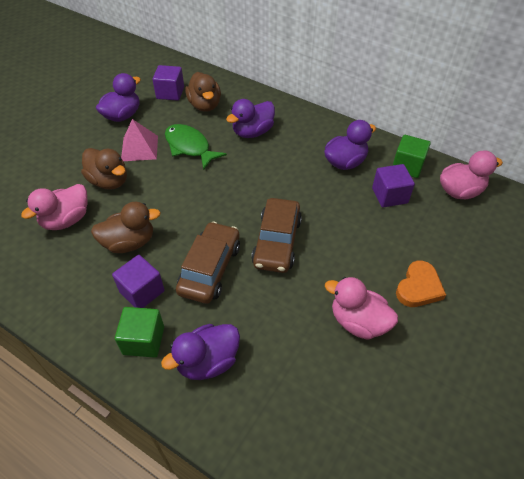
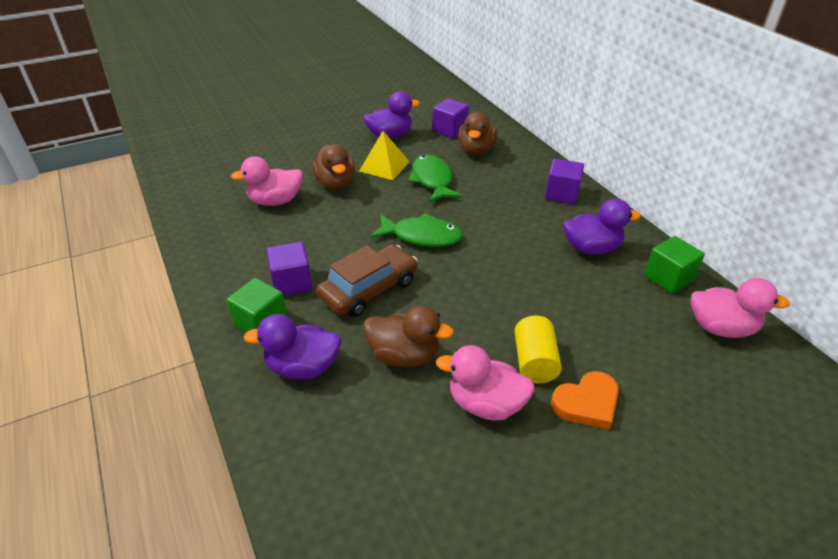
camera: 30 degrees right, 10 degrees down
(129, 242) = (313, 239): brown duck -> brown duck (404, 355)
(139, 148) = (384, 166): pink pyramid -> yellow pyramid
(217, 203) = (421, 236): none -> green fish
(252, 132) = (507, 187): purple duck -> none
(277, 242) = (455, 293): brown car -> none
(358, 322) = (485, 404): pink duck -> pink duck turned 45 degrees counterclockwise
(367, 272) = (534, 362): none -> yellow cylinder
(389, 195) = (622, 298): purple cube -> purple cube (562, 194)

